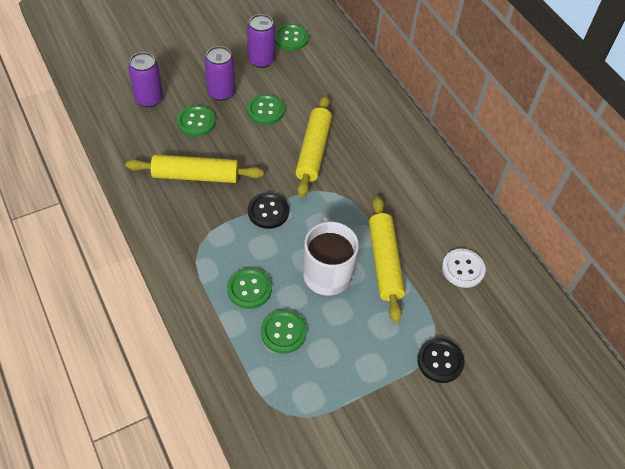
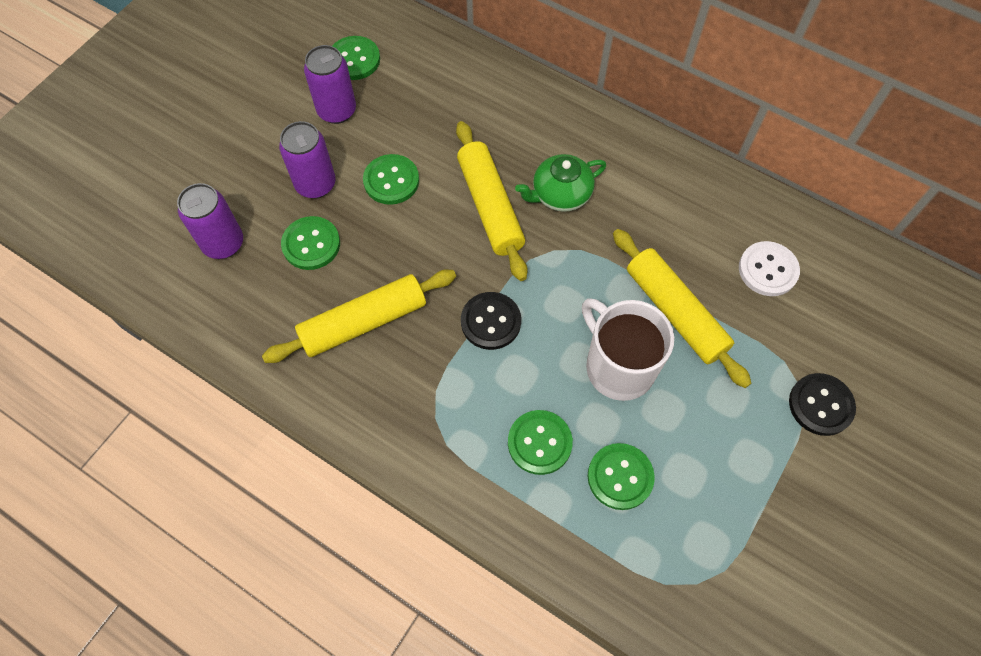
camera: 25 degrees left, 10 degrees up
(361, 164) = (560, 194): none -> green teapot

